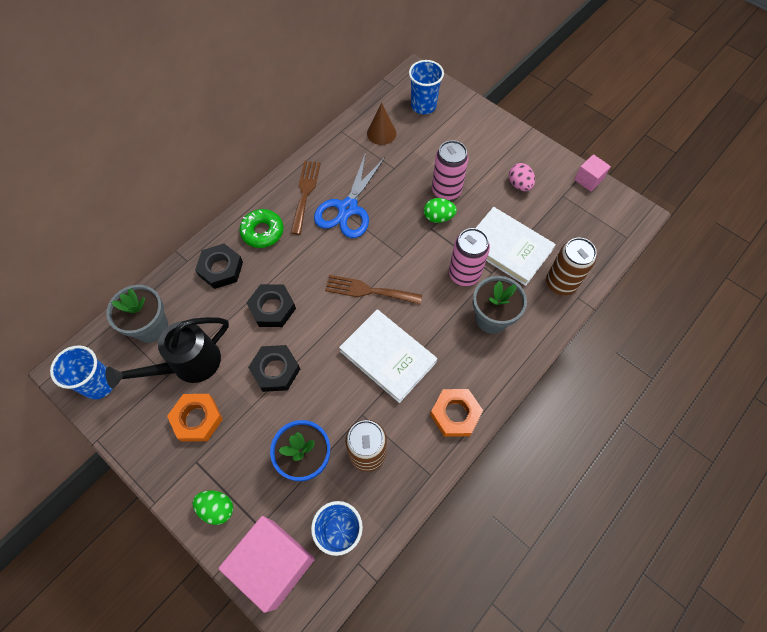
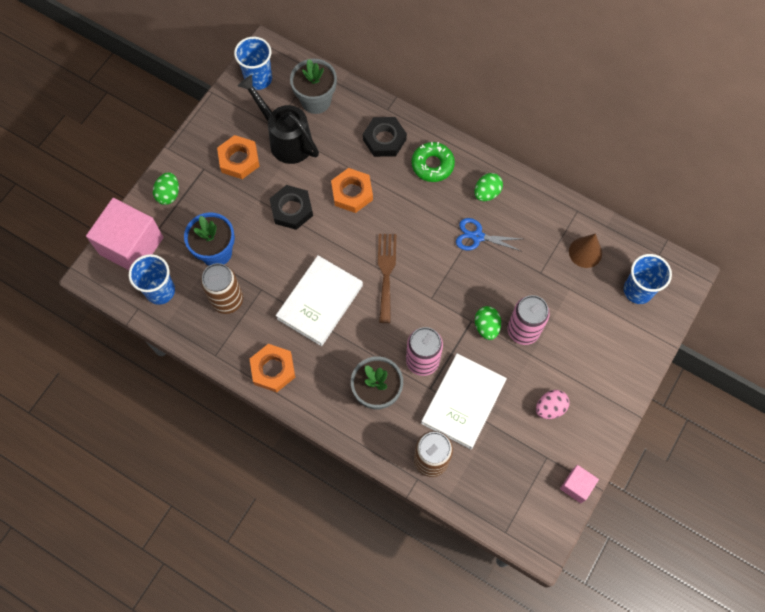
camera: 80 degrees right, 5 degrees up
(272, 308) = (352, 193): black nut -> orange nut
(305, 193) = (487, 193): brown fork -> green egg
(348, 208) = (477, 236): blue scissors -> blue scissors, size x0.61

